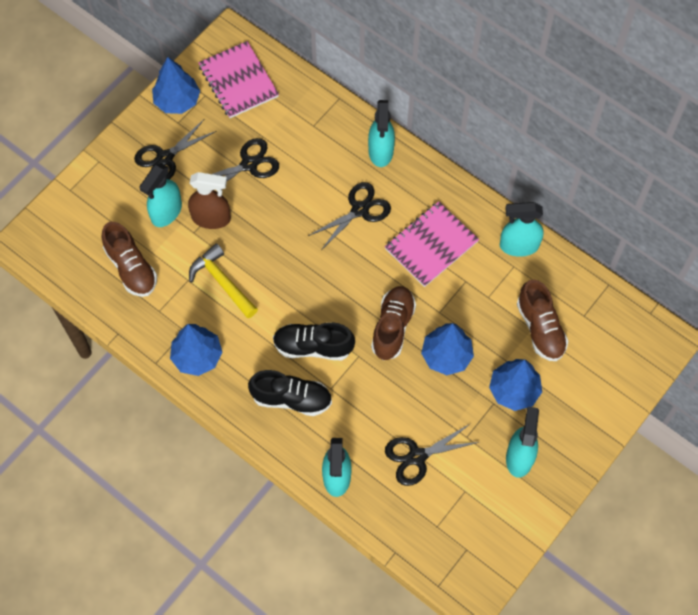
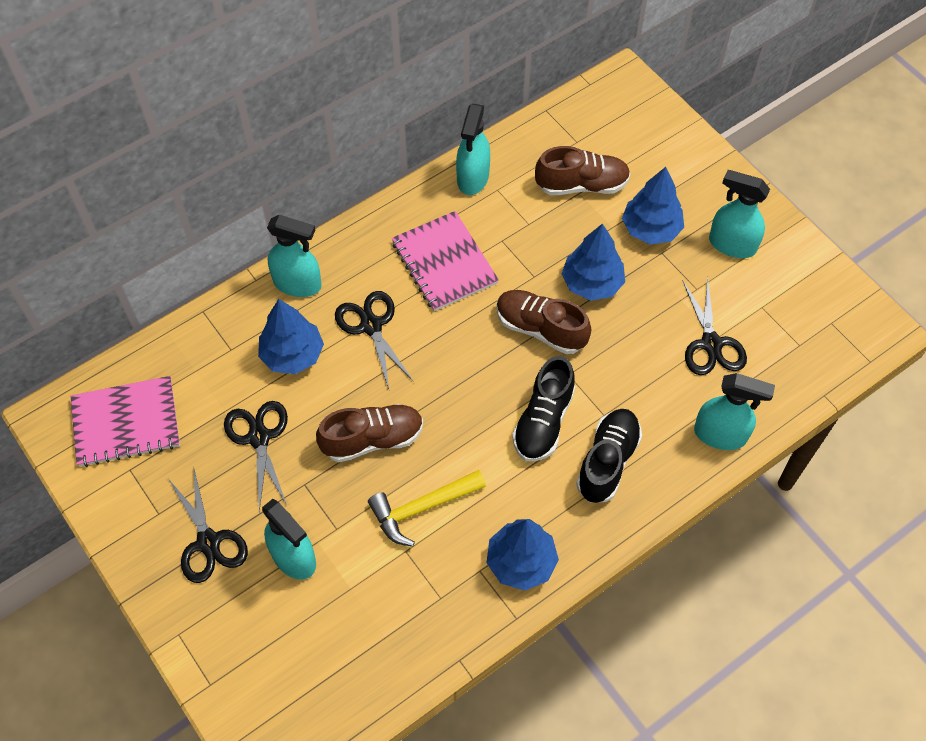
camera: 75 degrees left, 5 degrees down
(131, 268) = (364, 622): brown shoe -> brown shoe (372, 439)
(177, 101) = (124, 507): blue tree -> blue tree (292, 355)
(211, 218) = (323, 501): brown spray bottle -> none

